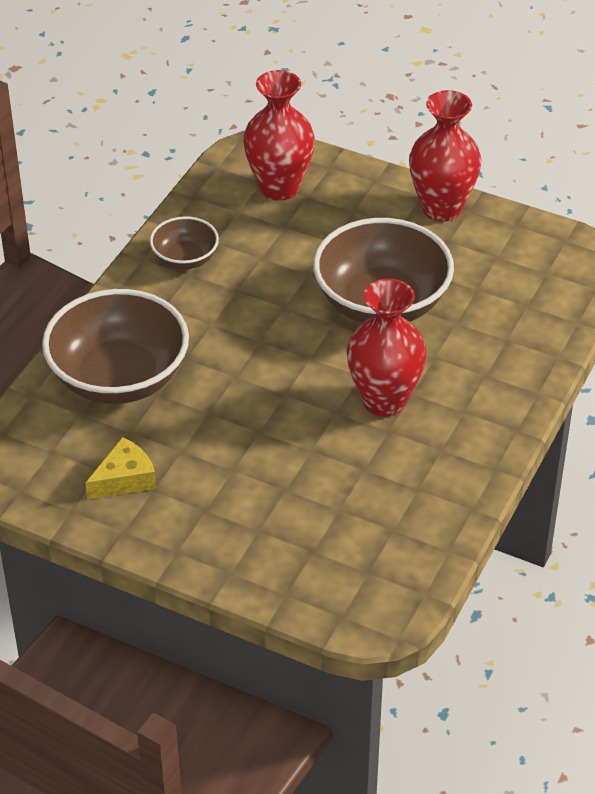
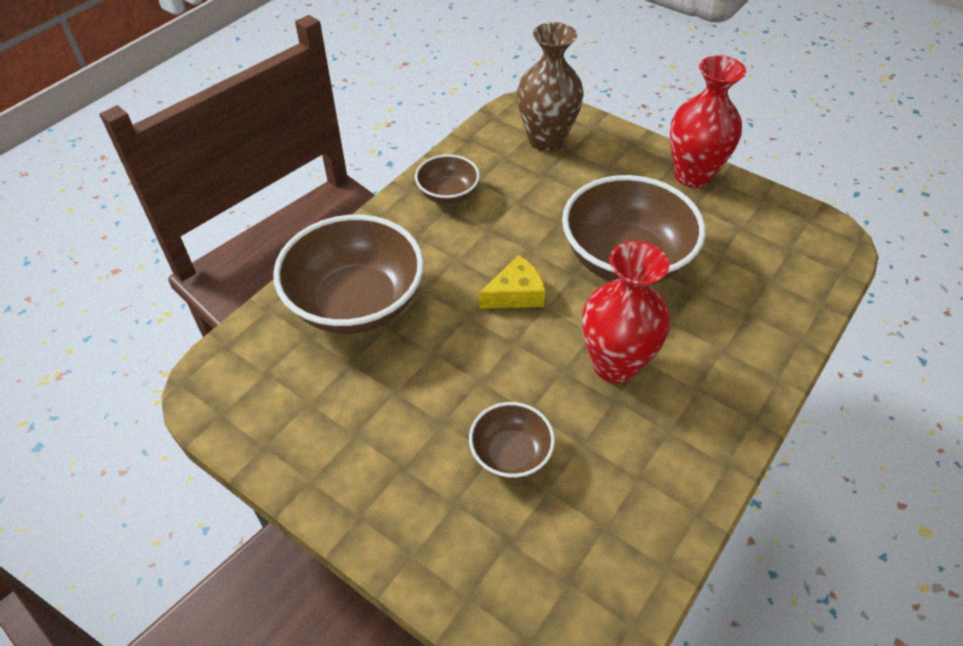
camera: 10 degrees right, 5 degrees up
(124, 479) = (330, 417): yellow cheese -> yellow cheese (515, 294)
(279, 188) = (546, 140): red vase -> brown vase
(299, 486) = (510, 454): none -> brown bowl

